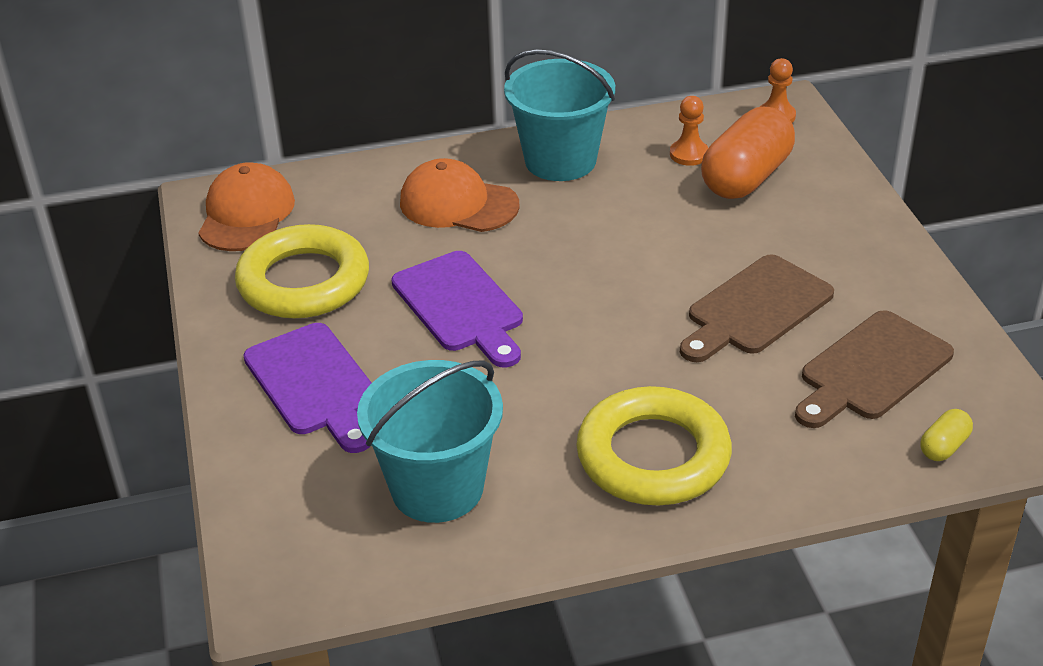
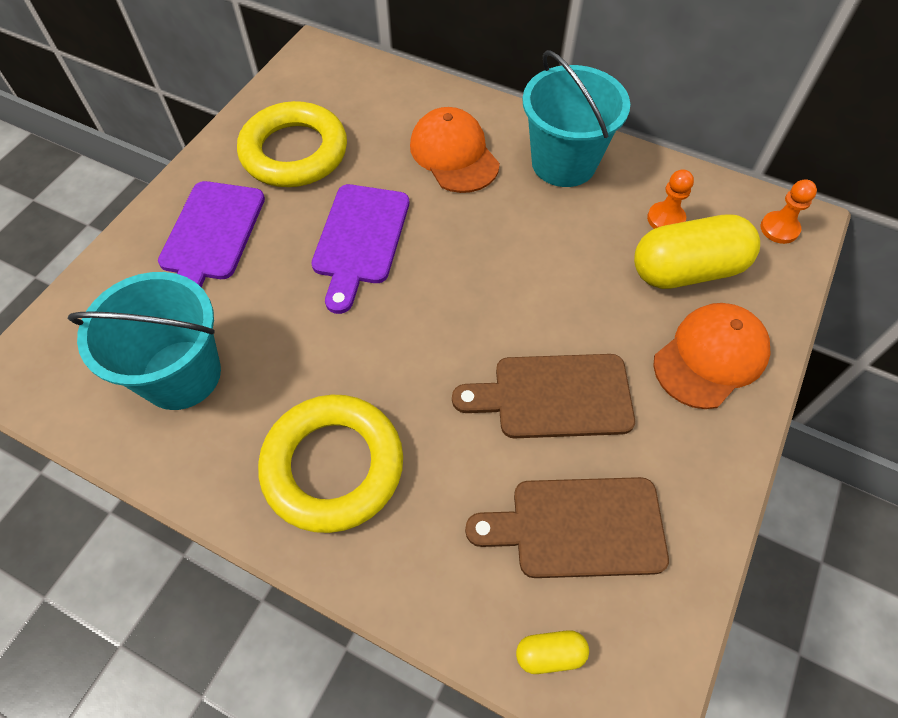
camera: 40 degrees right, 20 degrees up
(246, 214) = (322, 78): orange cap -> orange cap (710, 357)
(746, 178) = (686, 270): orange capsule -> yellow capsule

